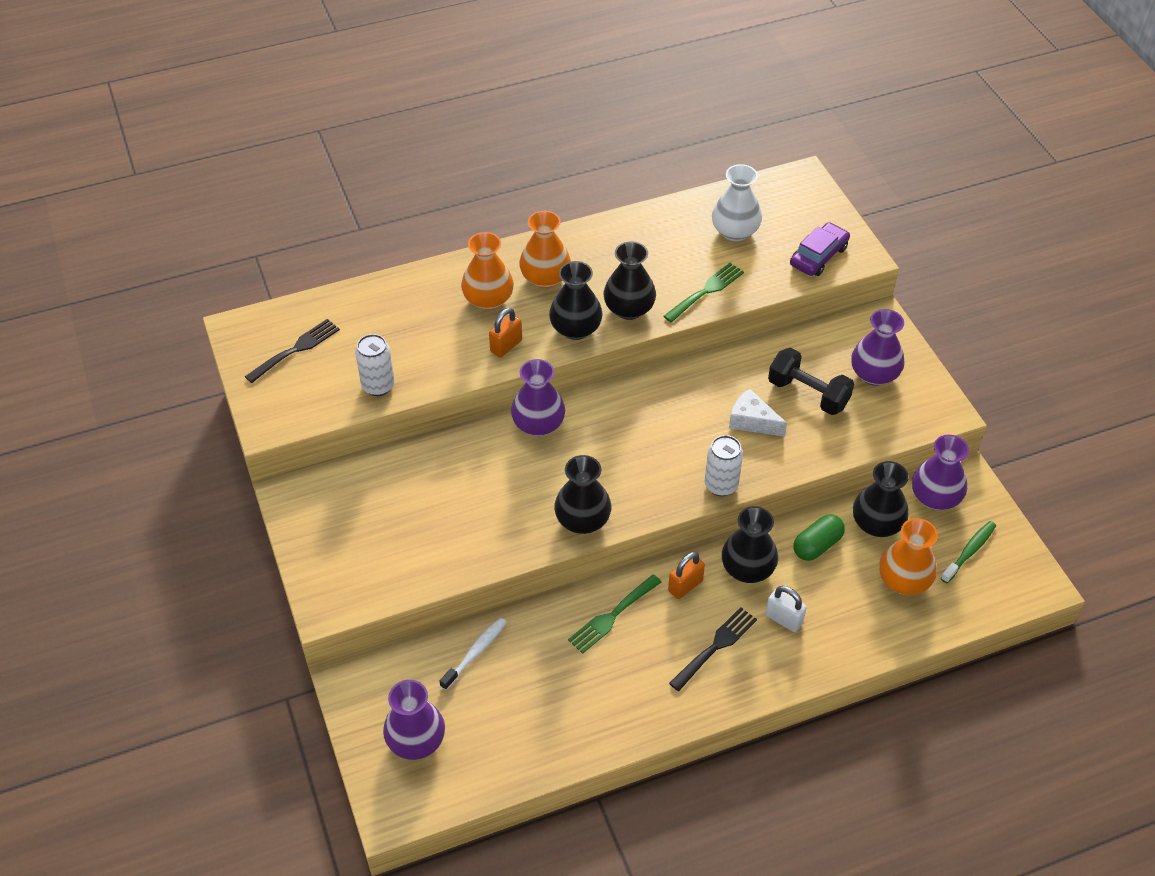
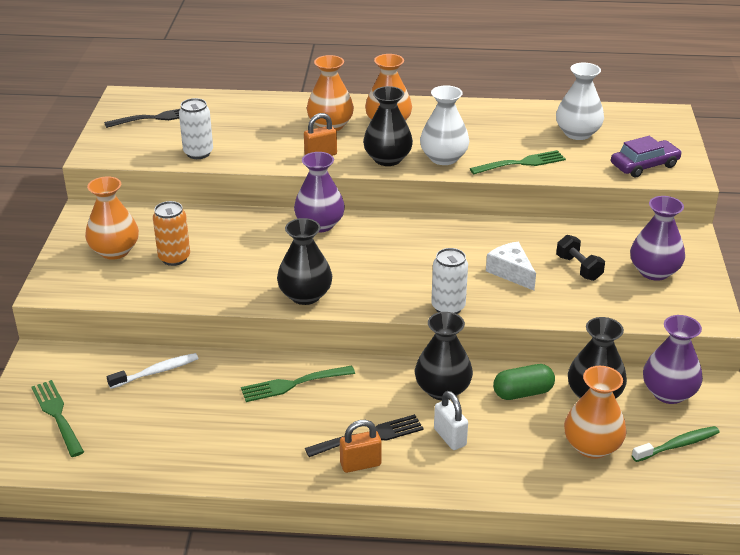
camera: 25 degrees right, 15 degrees down
(356, 534) = (114, 251): none -> orange vase
(416, 741) = (57, 415): purple vase -> green fork
(424, 521) = (174, 258): none -> orange can
(629, 309) = (443, 158): black vase -> white vase
(685, 586) = (375, 384): orange padlock -> orange padlock (360, 464)
(808, 394) = (578, 268): black dumbbell -> black dumbbell, size x0.65

